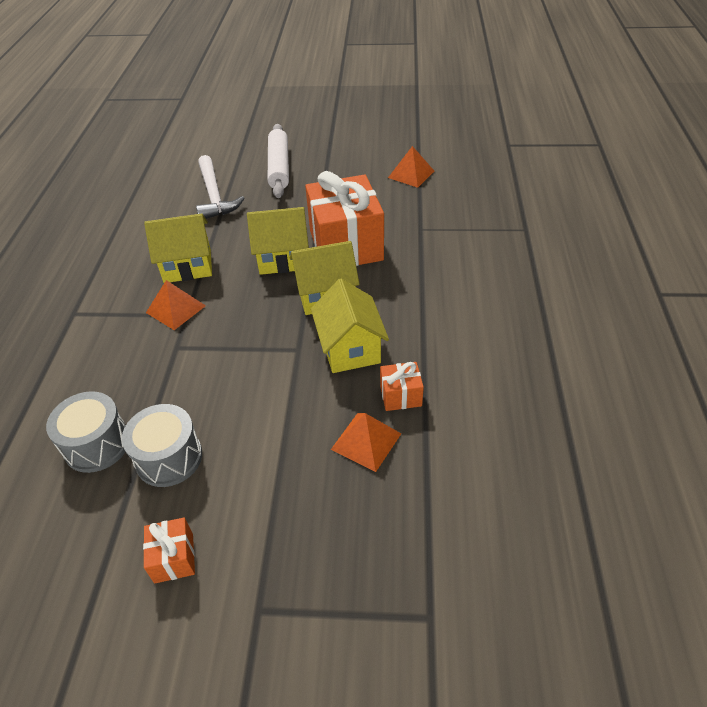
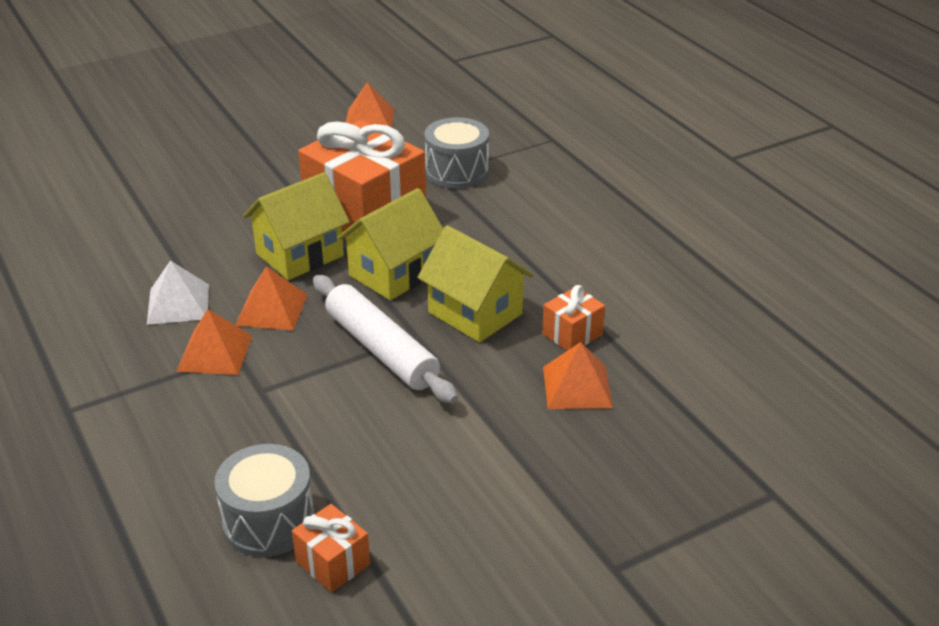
camera: 35 degrees left, 10 degrees down
(169, 458) = (375, 494): grey drum -> grey drum (457, 171)
(174, 558) = (481, 573): orange gift -> orange gift (333, 563)
(187, 266) = (178, 304): yellow house -> white pyramid
(214, 195) = (127, 216): white hammer -> none
(232, 292) = (271, 309): none -> orange pyramid
(279, 167) = (186, 159): white rolling pin -> white rolling pin (381, 349)

